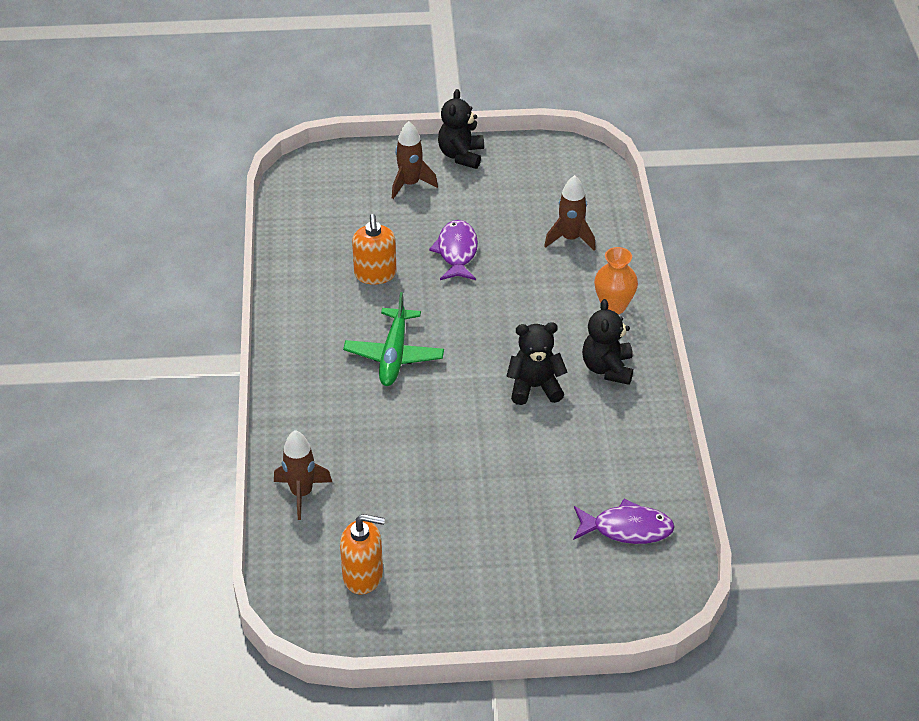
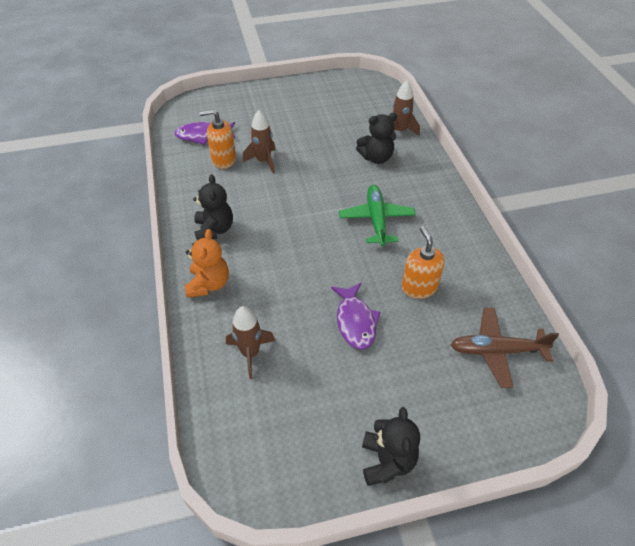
camera: 170 degrees right, 5 degrees up
(325, 212) = (496, 351): none -> brown plane
(363, 576) = (348, 100): orange soap dispenser -> orange soap dispenser (223, 160)
(410, 184) = (428, 403): brown rocket -> brown rocket (263, 161)
(535, 387) = (268, 209): black teddy bear -> black teddy bear (376, 158)
(613, 306) = (209, 284): orange vase -> orange teddy bear

